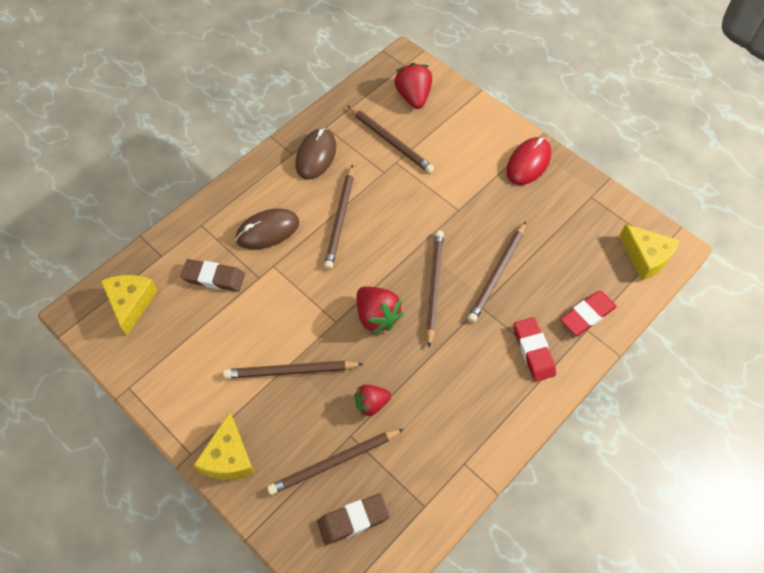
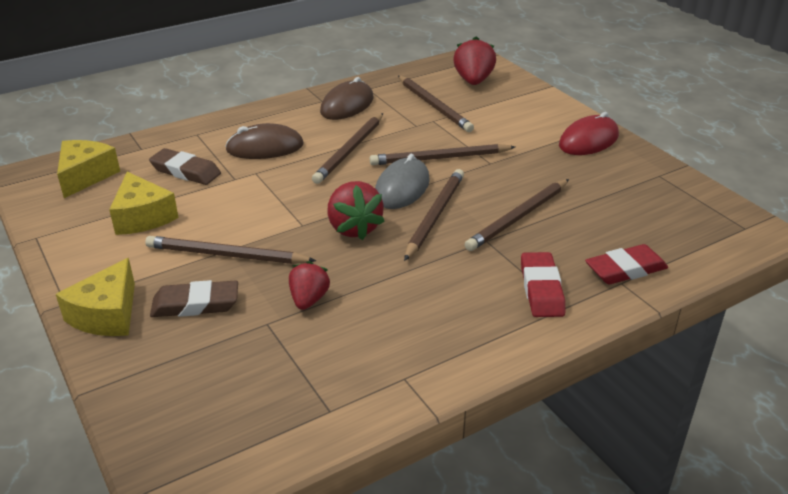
camera: 15 degrees right, 25 degrees down
(334, 462) = (233, 343): brown pencil -> brown pencil (440, 158)
(353, 520) = (226, 404): brown eraser -> brown eraser (195, 304)
(371, 404) = (309, 299): red strawberry -> red strawberry turned 105 degrees clockwise
(398, 258) = (402, 188): none -> grey mouse
(646, 257) = (720, 233): yellow cheese -> yellow cheese (142, 217)

